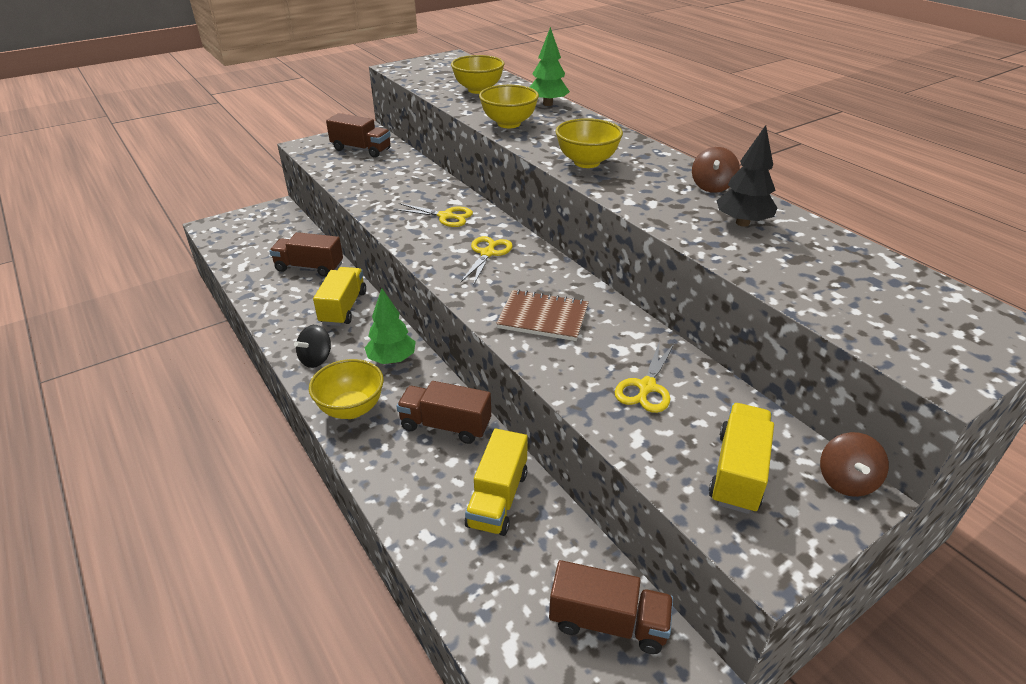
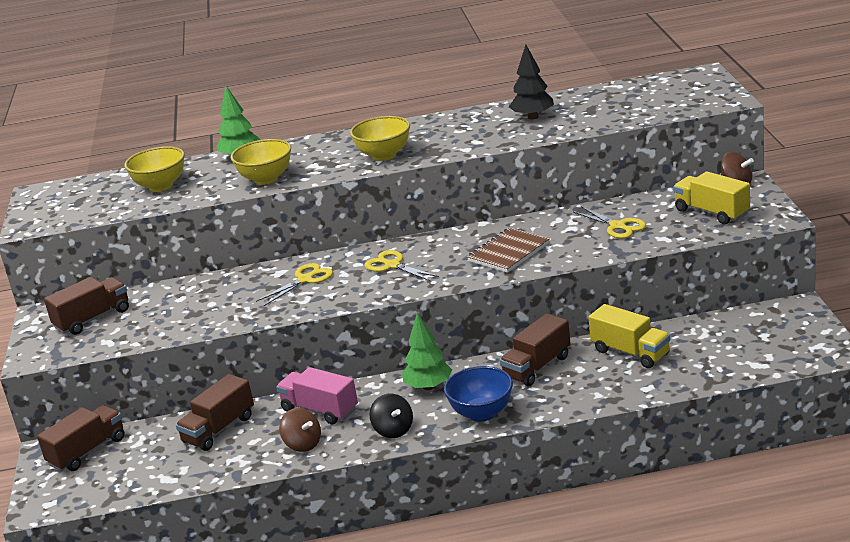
camera: 60 degrees left, 10 degrees down
(343, 308) = (319, 410): yellow truck -> pink truck
(351, 409) = (481, 413): yellow bowl -> blue bowl
(608, 622) = (754, 326): brown truck -> brown truck (87, 451)
(712, 186) = (472, 117): brown spinning top -> brown spinning top (303, 444)

